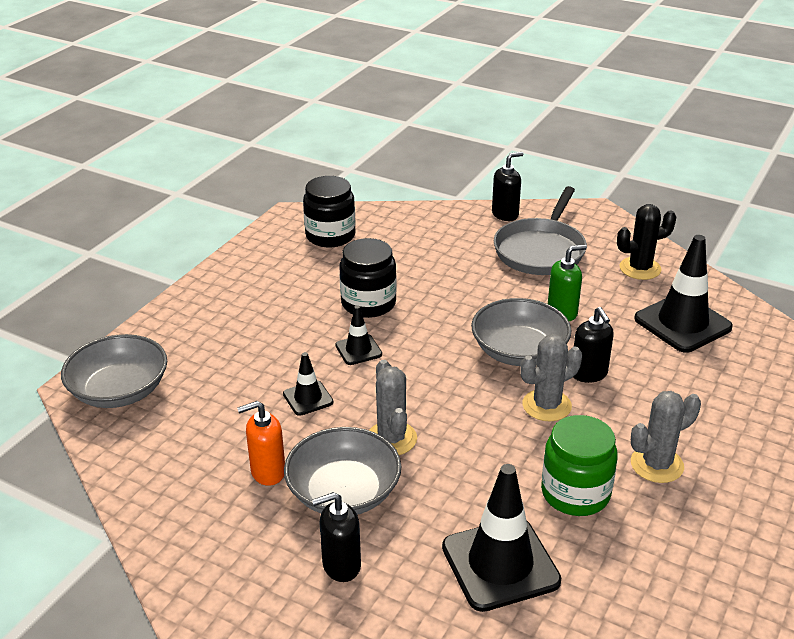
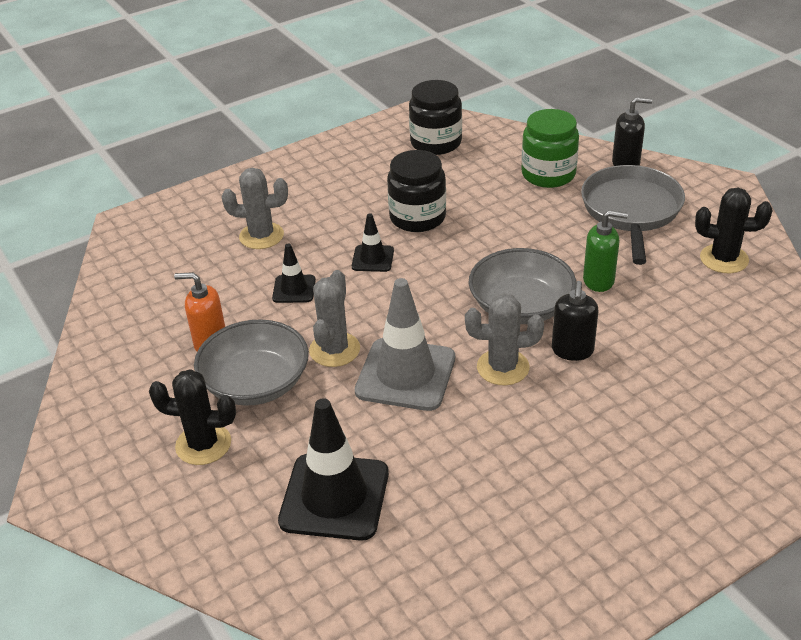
camera: 30 degrees right, 5 degrees up
(119, 391) = (153, 235): grey bowl -> none
(341, 565) = (203, 444): black soap dispenser -> black cactus
(472, 439) = (405, 374): none -> grey traffic cone
(541, 250) = (631, 211): grey pan -> grey pan turned 135 degrees clockwise
(575, 493) = (458, 460): green jar -> green jar (548, 174)
(656, 465) = (562, 463): grey cactus -> grey cactus (261, 236)
(682, 323) = (720, 330): black traffic cone -> none

